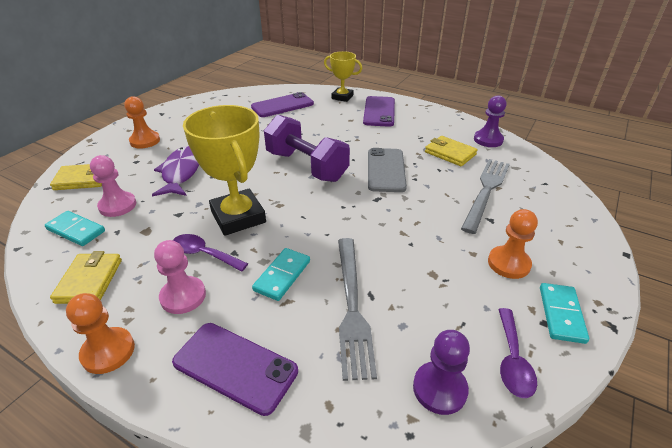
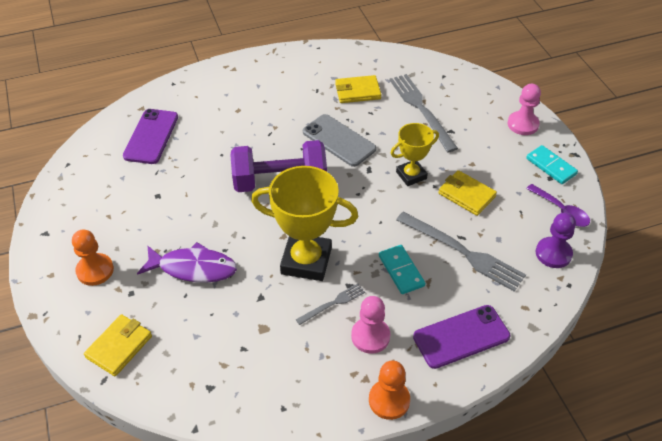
camera: 50 degrees left, 10 degrees up
(76, 230) = (211, 377): turquoise domino -> none
(89, 281) = (296, 388): yellow wallet -> yellow wallet (466, 195)
(117, 205) = (201, 334): pink pawn -> pink pawn (523, 124)
(181, 172) = (193, 268): purple fish -> purple fish turned 150 degrees clockwise
(204, 254) = (333, 303): purple spoon -> grey fork
(342, 97) = (189, 88): yellow trophy -> yellow trophy (411, 175)
(379, 111) = (247, 84): purple phone -> none
(488, 140) = (364, 59): purple pawn -> none
(508, 263) = (496, 155): orange pawn -> none

